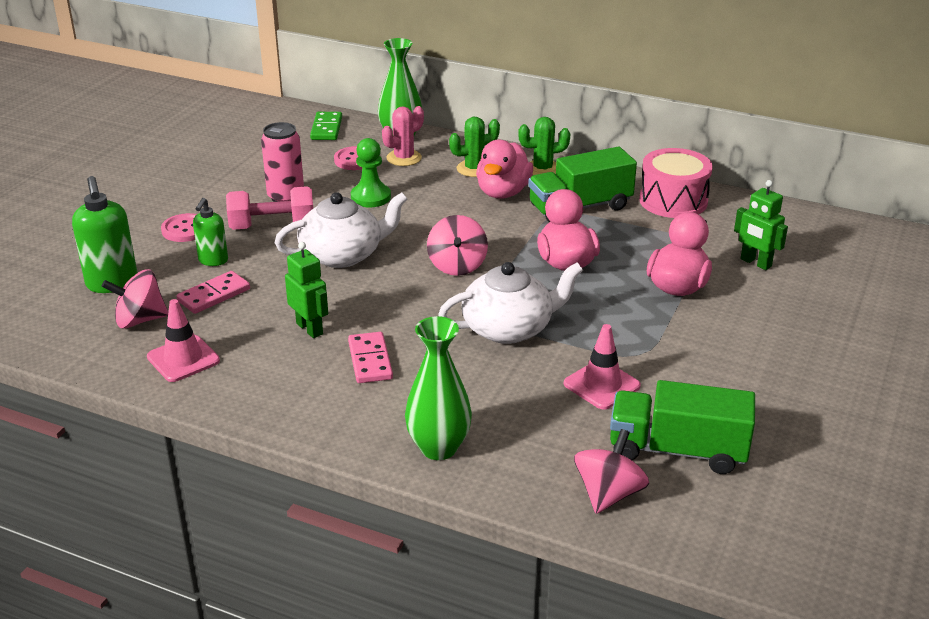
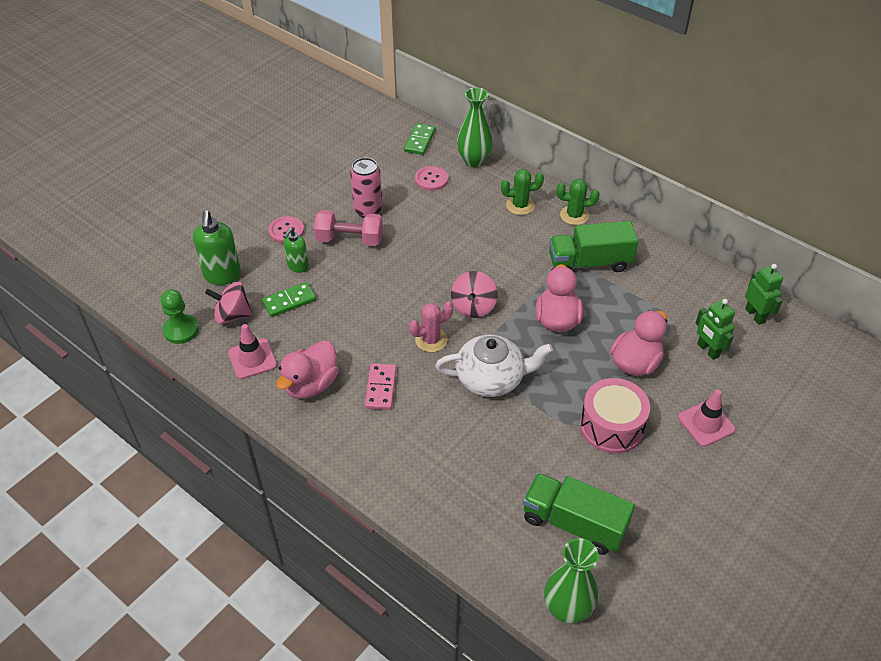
camera: 15 degrees right, 15 degrees up
(214, 295) = (289, 301): pink domino -> green domino
(310, 328) = (347, 348): green robot -> green robot (755, 315)
(343, 255) = (392, 279): white teapot -> none
(370, 197) = (431, 222): green pawn -> green pawn (181, 330)
(404, 158) = (469, 184): pink cactus -> pink cactus (431, 340)
(438, 448) = (403, 481): green vase -> green vase (567, 609)
(503, 192) = (534, 236): pink duck -> pink duck (311, 385)
(601, 385) = (540, 448): pink traffic cone -> pink traffic cone (706, 423)
(608, 494) = (509, 551): pink spinning top -> none
(673, 201) = (667, 270): pink drum -> pink drum (611, 427)

